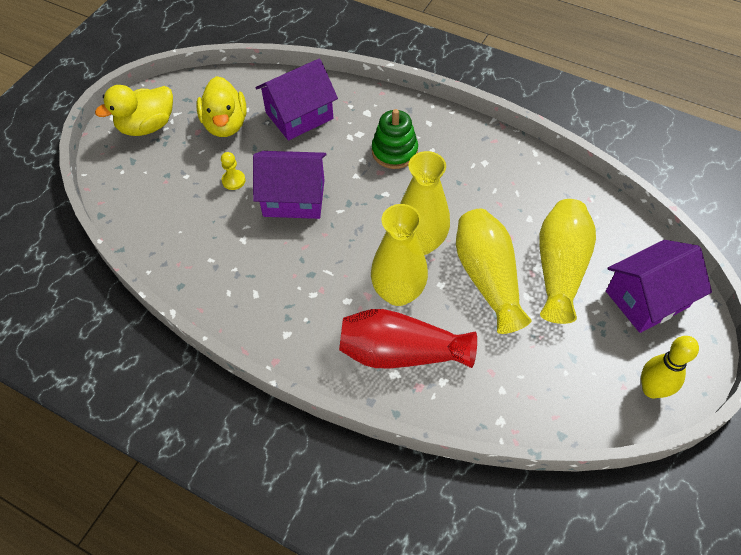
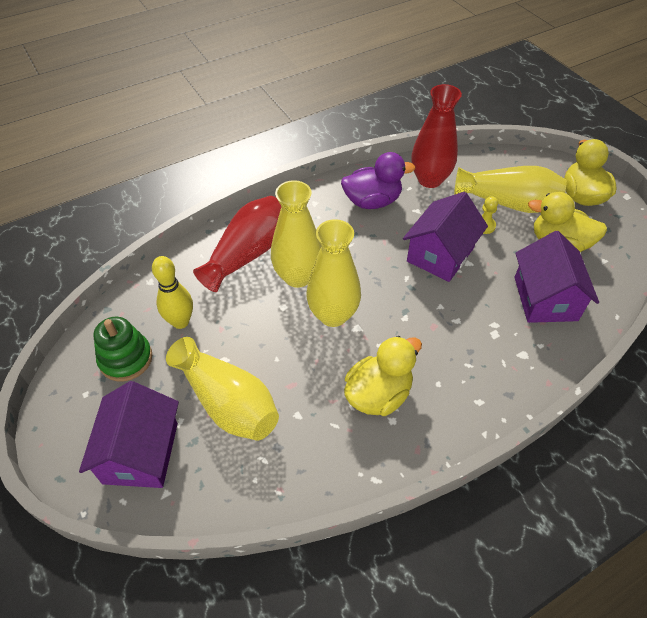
camera: 120 degrees right, 5 degrees down
(186, 247) = (430, 179): none -> red vase
(252, 282) = (372, 201): none -> purple duck
(394, 151) = (453, 350): green stacking toy -> green stacking toy (126, 359)
(471, 179) = (378, 394): none -> yellow duck
(487, 278) = (263, 341): yellow vase -> yellow vase (508, 202)
(651, 389) = (75, 391): yellow bowling pin -> yellow bowling pin (180, 322)

